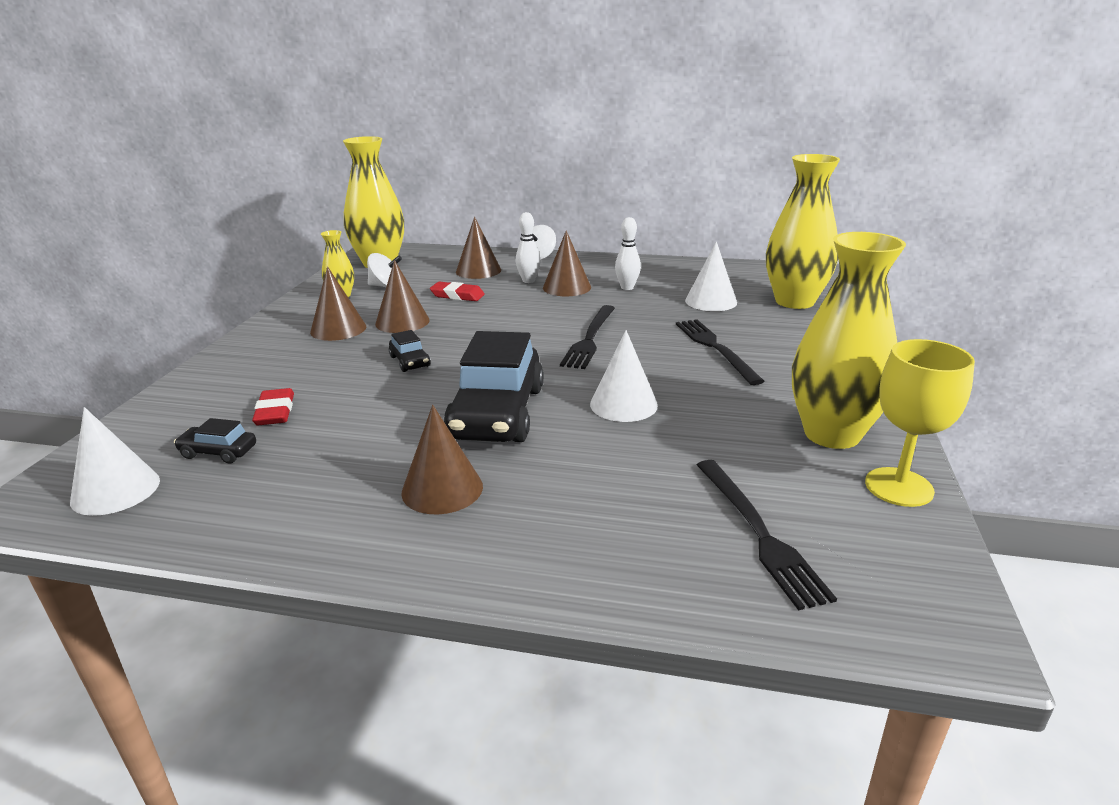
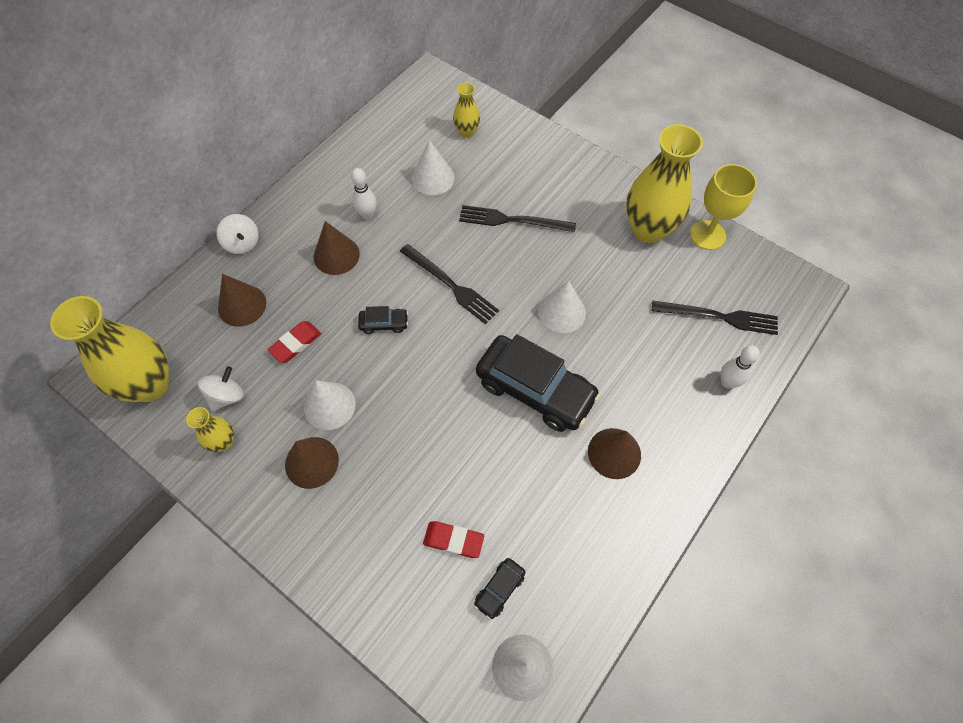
camera: 65 degrees left, 35 degrees up
(402, 322) = (329, 405): brown cone -> white cone
(410, 361) = (417, 421): black car -> black car (384, 324)
(528, 281) = (299, 276): white bowling pin -> white bowling pin (727, 382)
(794, 301) = (467, 132): yellow vase -> yellow vase, size x0.48

